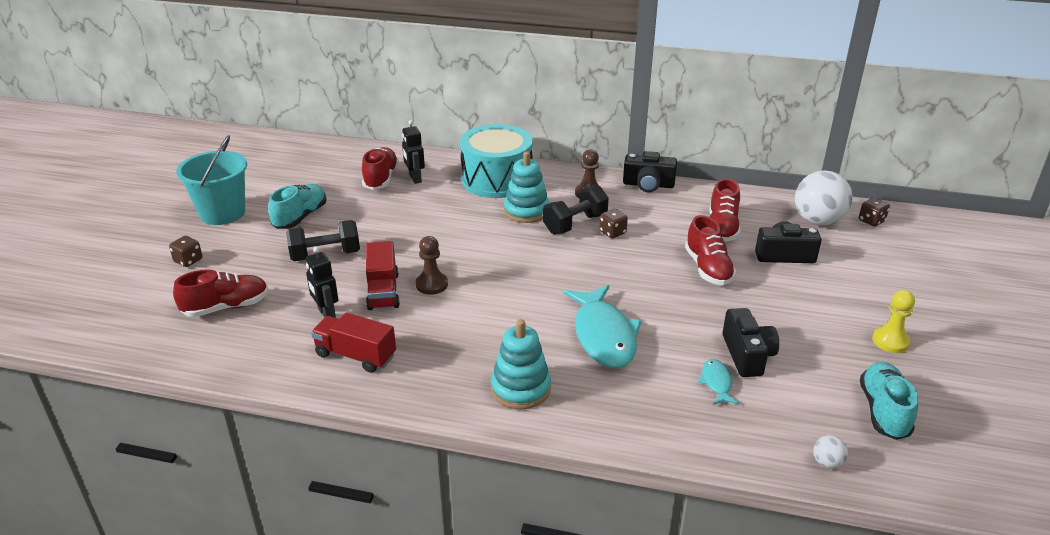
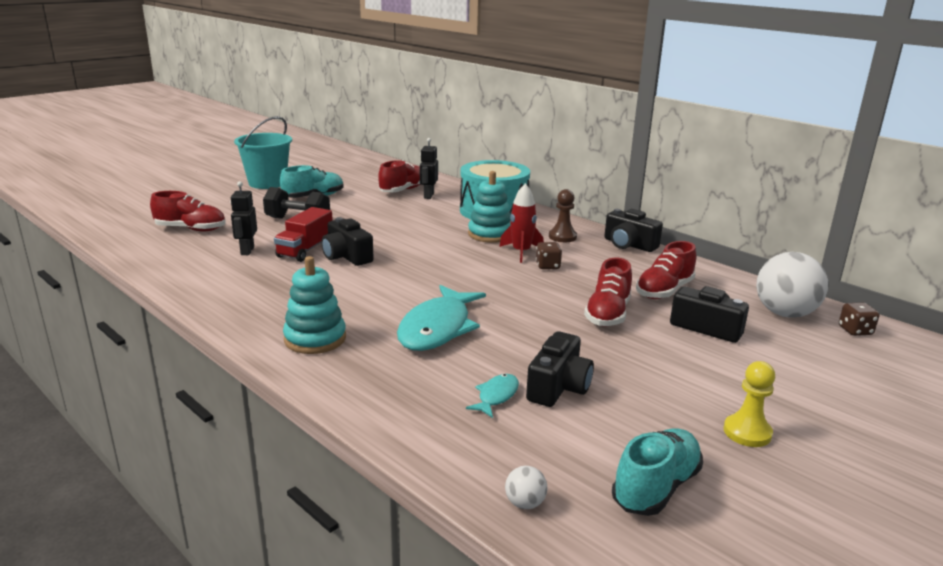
camera: 30 degrees right, 10 degrees down
(188, 261) = (208, 200): brown dice -> none
(355, 355) = (228, 279): red truck -> none
(432, 284) = (346, 256): brown pawn -> black camera
(575, 224) = (521, 252): black dumbbell -> red rocket

